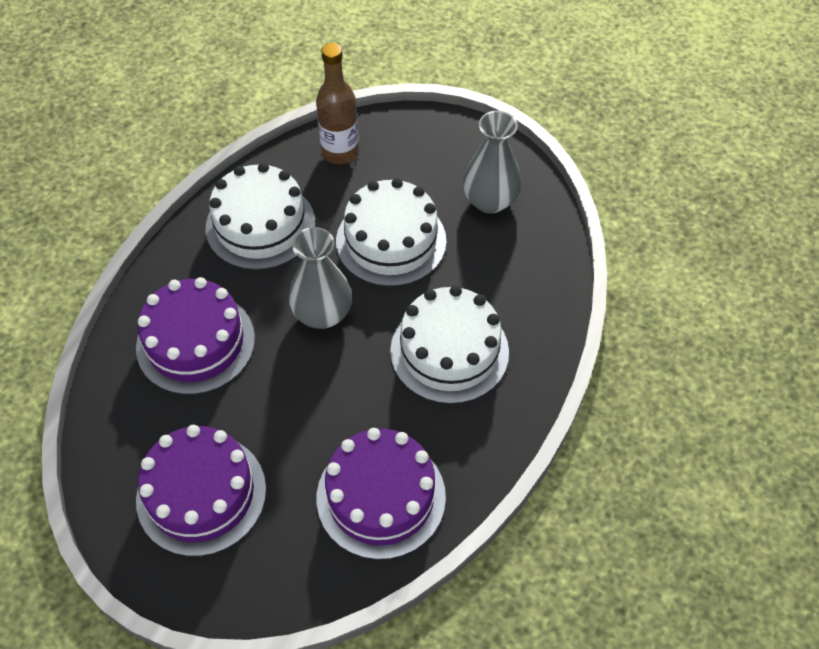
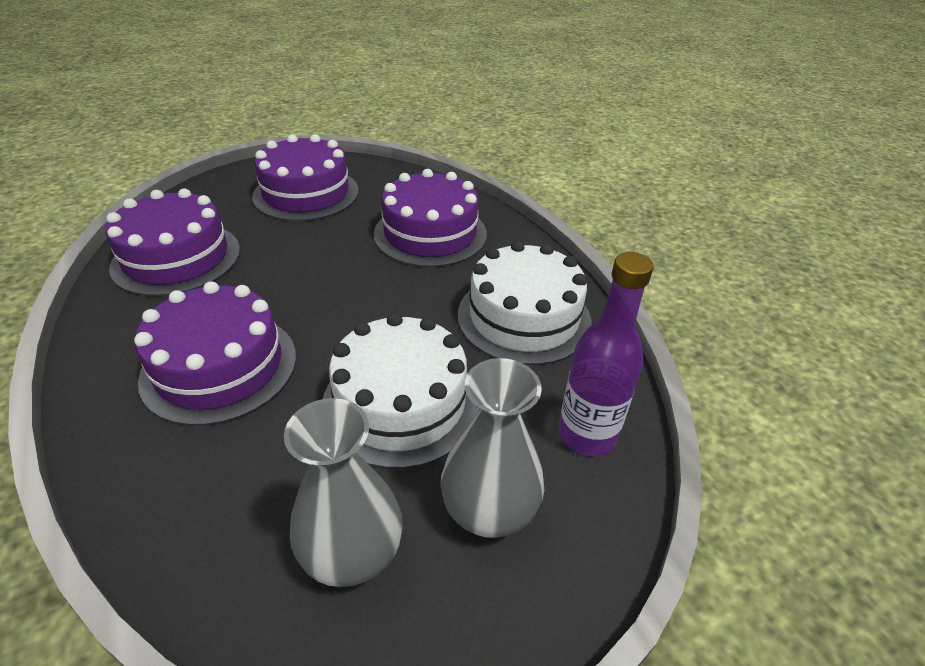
camera: 125 degrees right, 15 degrees down
(322, 314) = (372, 307): grey vase -> grey vase (489, 510)
(340, 152) = (586, 434): brown bottle -> purple bottle
(449, 351) = (219, 367): white cake -> purple cake

